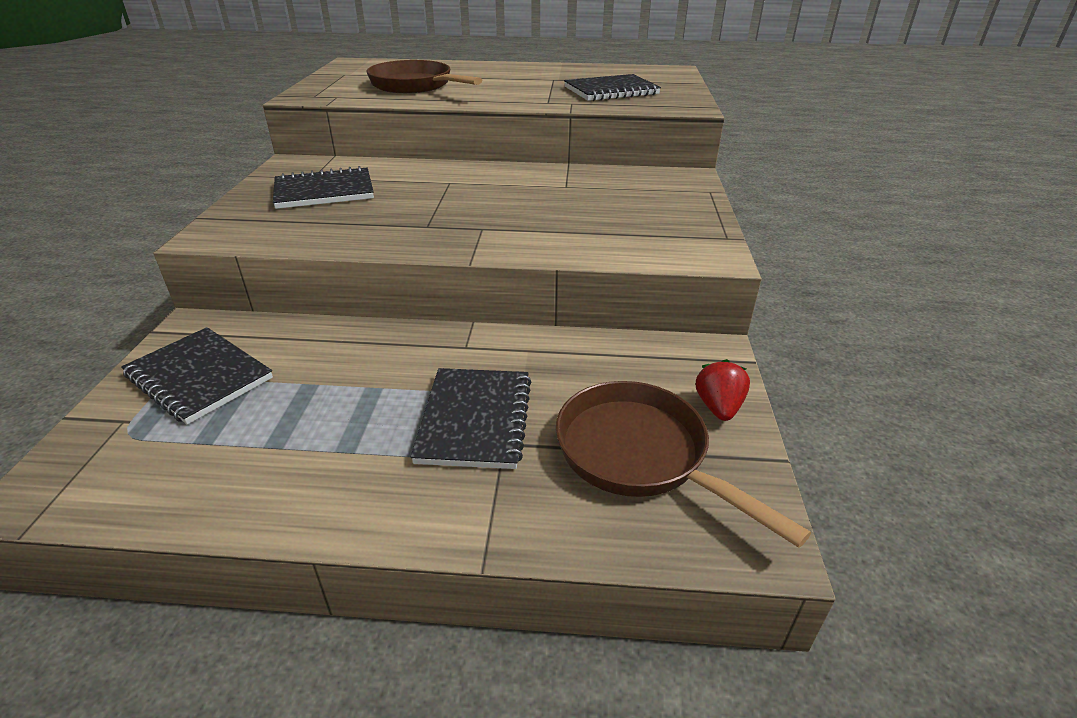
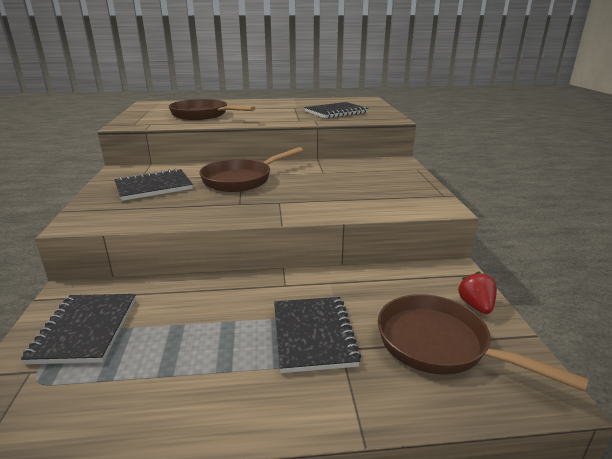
camera: 10 degrees left, 10 degrees down
(199, 377) = (85, 329): black notebook -> black notebook turned 60 degrees clockwise
(446, 189) = (241, 180): none -> brown pan

